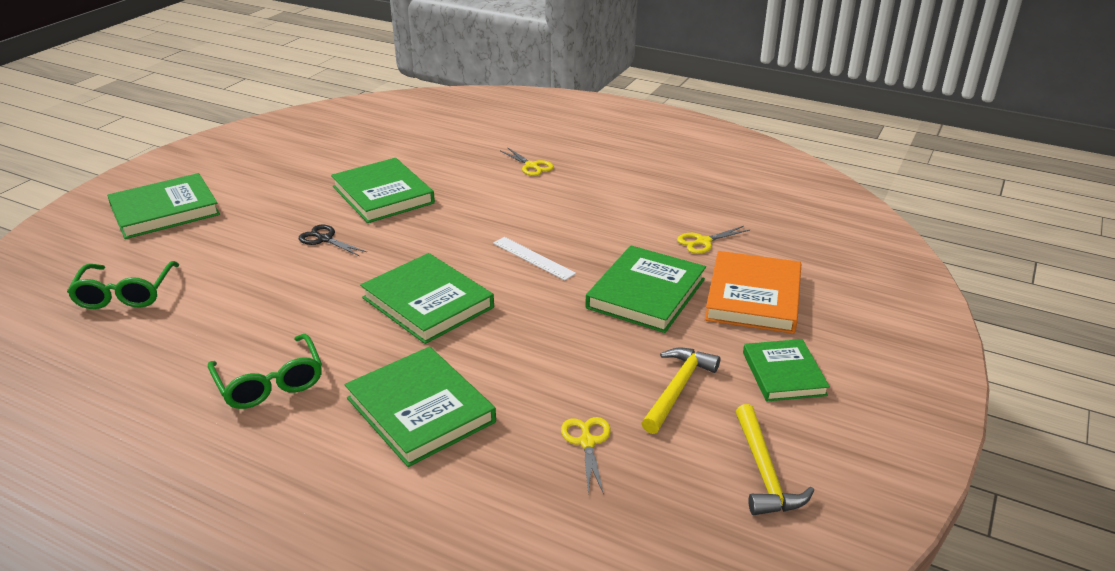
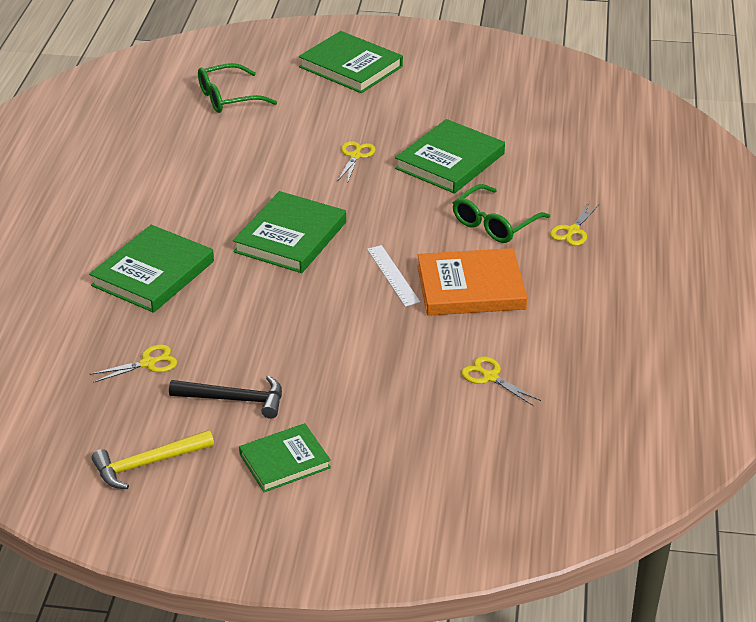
camera: 70 degrees right, 5 degrees up
(270, 384) = (154, 198): green glasses -> green glasses (494, 224)
(325, 239) = (355, 156): black scissors -> yellow scissors
(533, 258) = (392, 275): white ruler -> white ruler turned 45 degrees counterclockwise
(646, 293) = (371, 355): green book -> none
(677, 389) = (234, 399): yellow hammer -> black hammer
(753, 297) = (403, 426): orange book -> orange book (470, 287)

